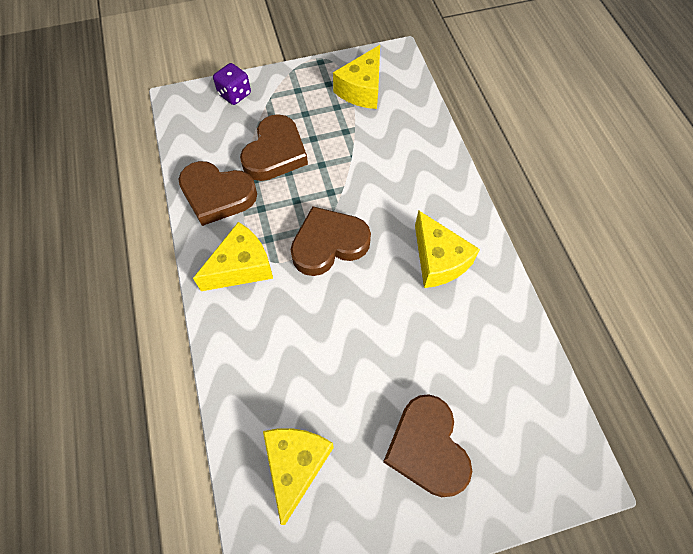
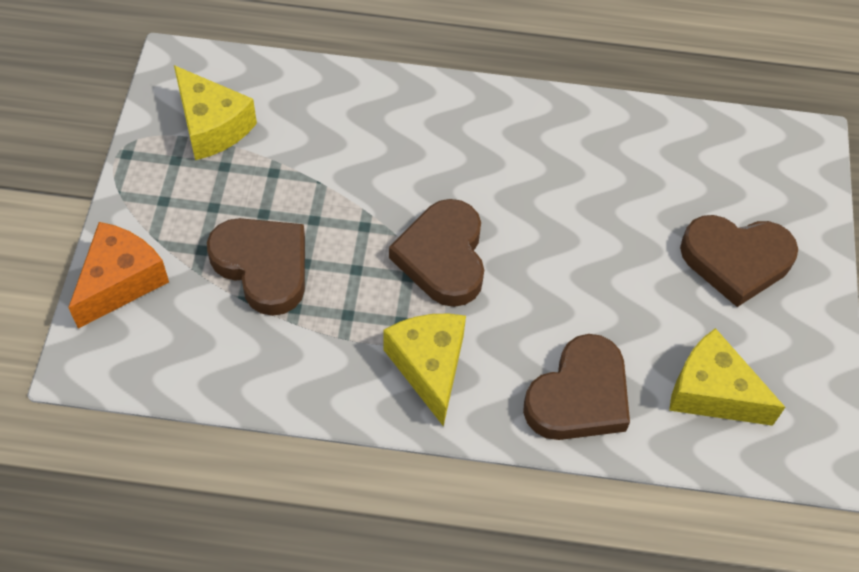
camera: 70 degrees left, 5 degrees down
(217, 195) = (297, 361): brown heart -> brown heart (579, 396)
(234, 94) = (120, 282): purple dice -> orange cheese
(438, 260) = (520, 155): yellow cheese -> none

